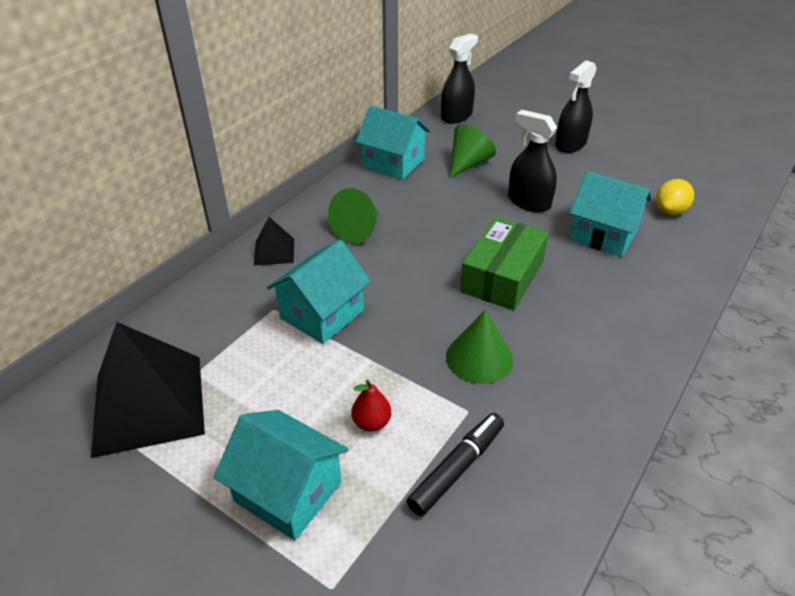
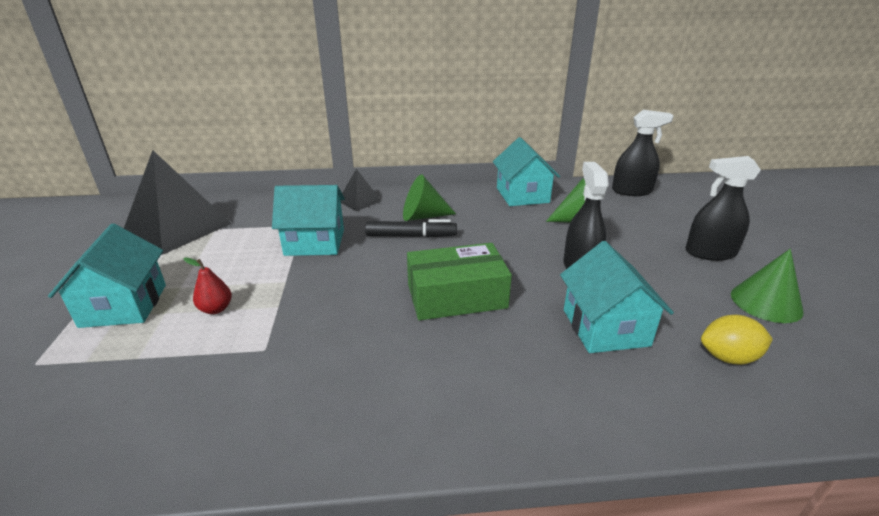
camera: 50 degrees right, 10 degrees down
(456, 468) = (189, 371): black marker -> black marker (411, 236)
(479, 358) = (336, 327): green cone -> green cone (766, 302)

